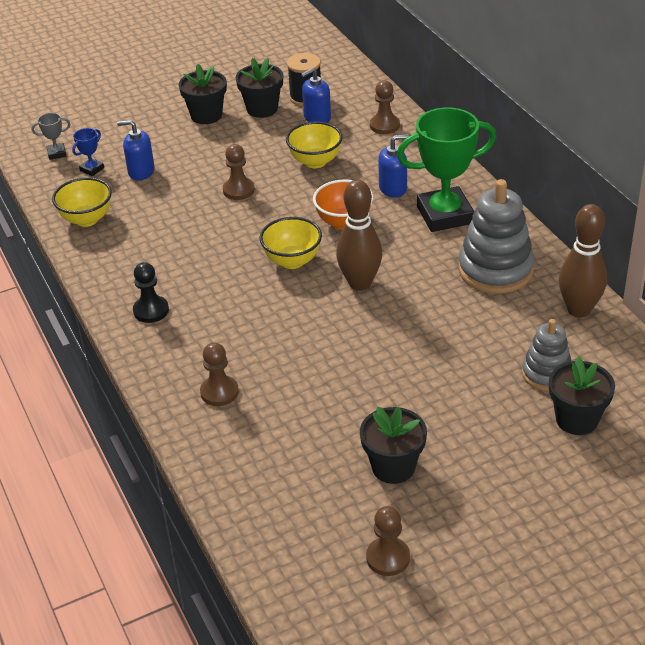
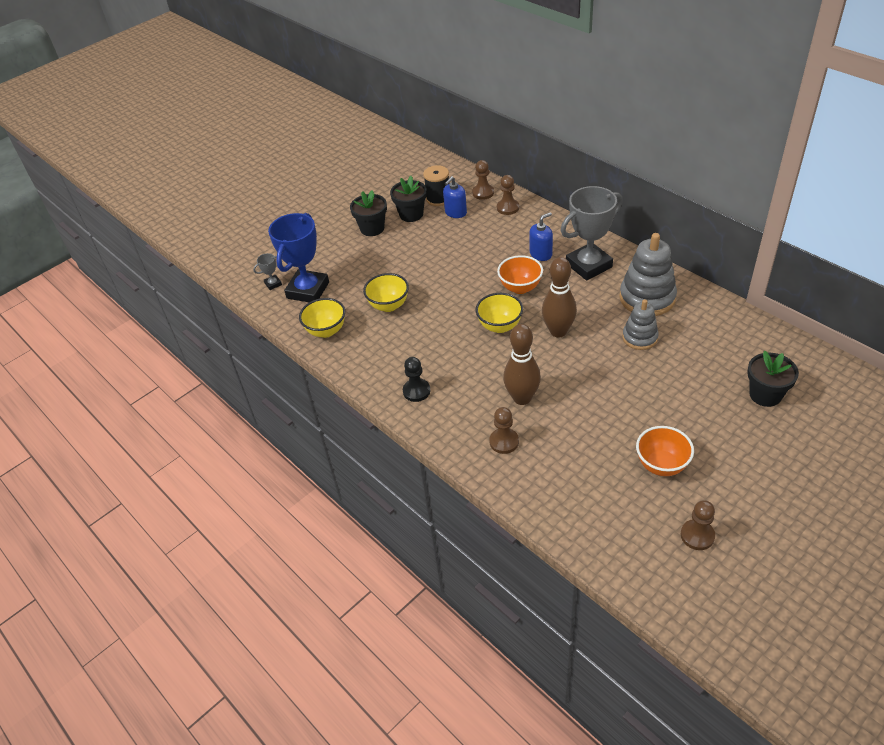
camera: 15 degrees left, 5 degrees up
(92, 169) = (308, 290): blue trophy -> blue trophy, size x2.41
(141, 171) = (347, 283): blue soap dispenser -> none
(238, 190) = (429, 281): brown pawn -> brown pawn (483, 193)
(315, 161) = (473, 246): yellow bowl -> yellow bowl (389, 305)
(393, 467) = (661, 465): black flower pot -> orange bowl
(445, 215) = (588, 265): green trophy -> grey trophy
(546, 374) = (726, 366): grey stacking toy -> grey stacking toy (640, 337)
(579, 310) = (720, 313): brown bowling pin -> brown bowling pin (522, 398)

